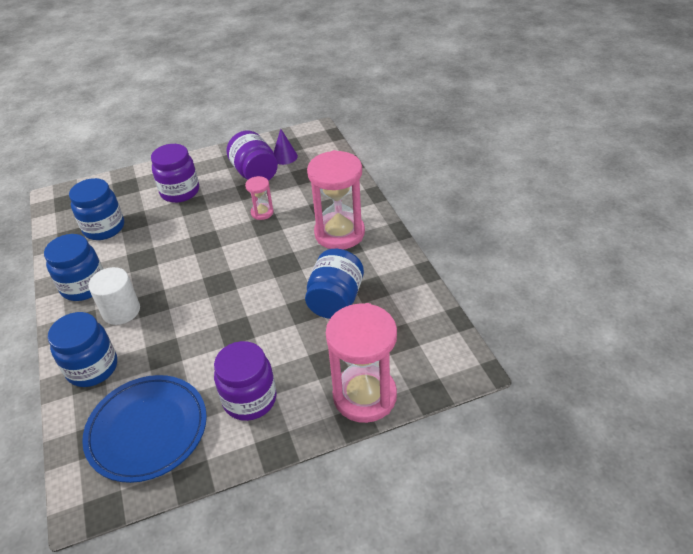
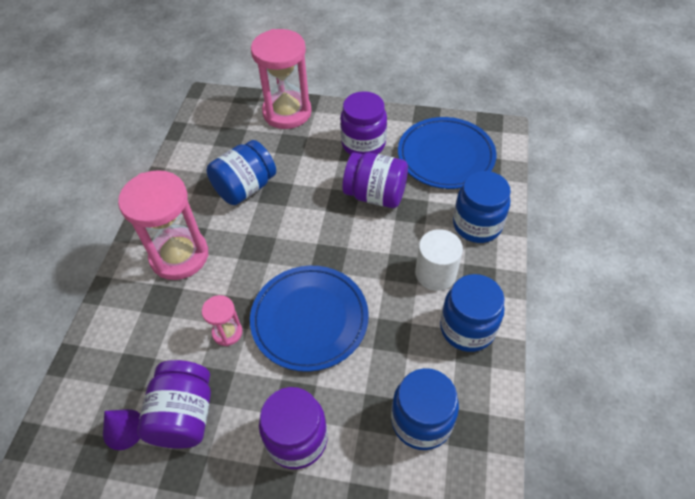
camera: 150 degrees left, 10 degrees up
(206, 350) = (375, 195): none -> purple jar
(209, 242) = (309, 319): none -> blue plate

